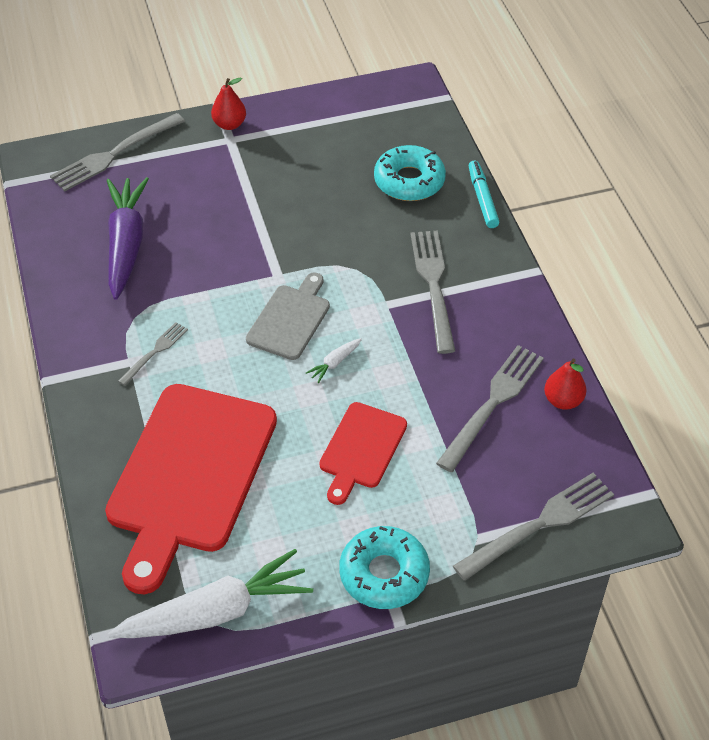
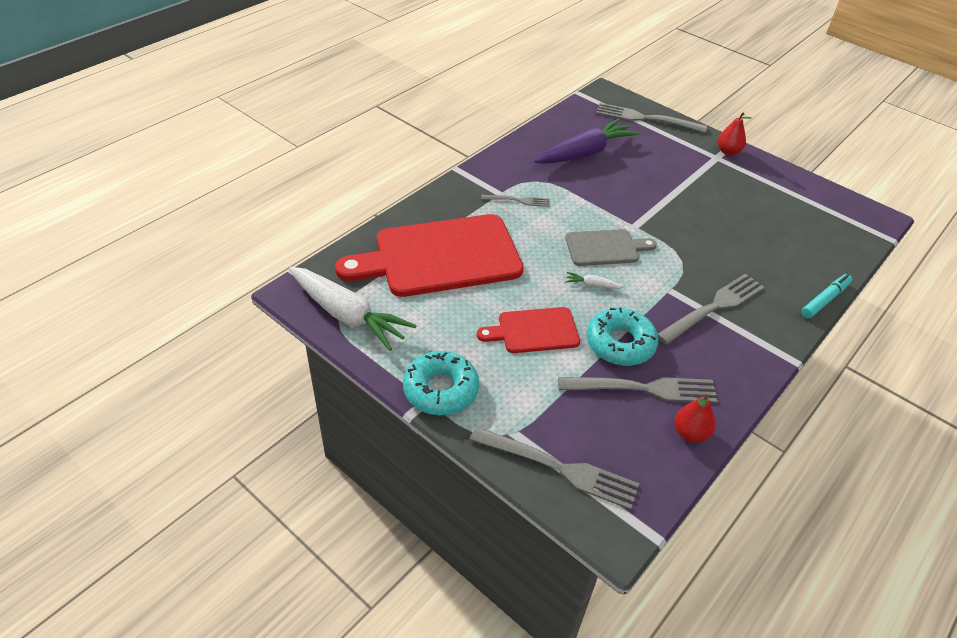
camera: 55 degrees right, 5 degrees down
(409, 181) = (790, 253): turquoise donut -> turquoise donut (620, 343)

